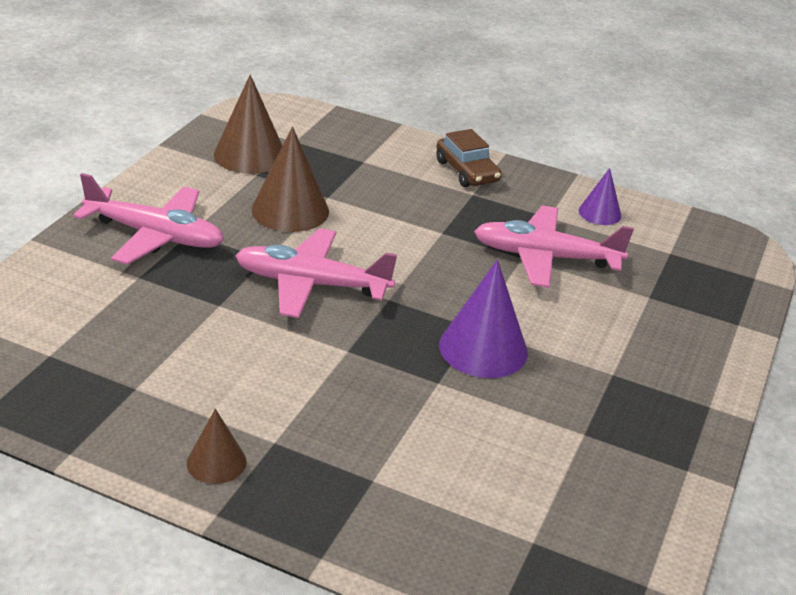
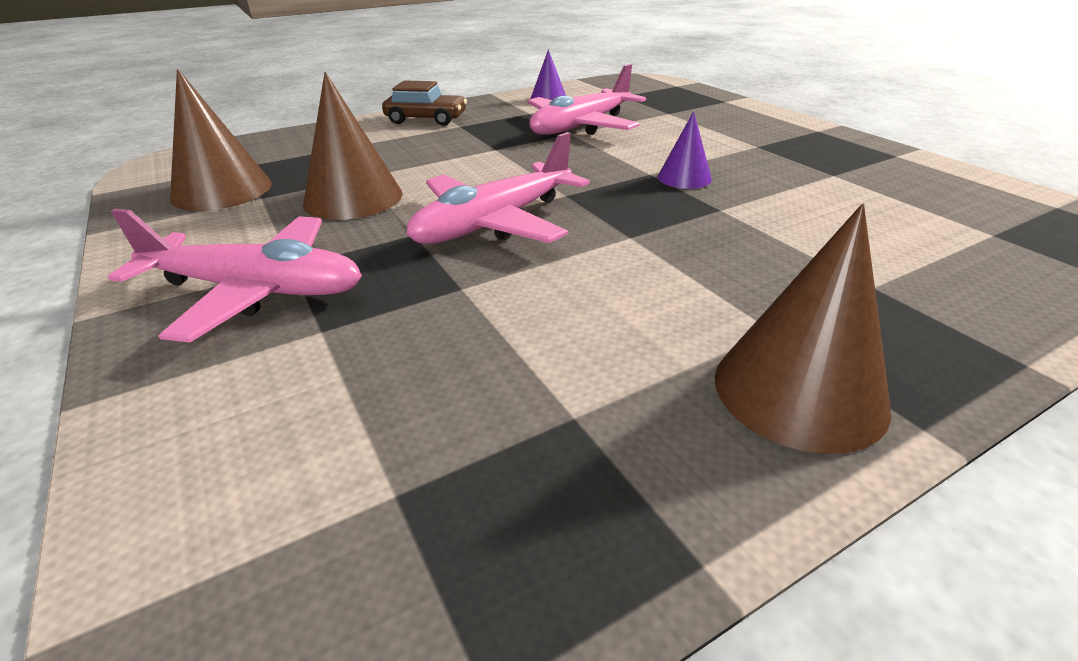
camera: 50 degrees left, 0 degrees up
(155, 236) = (257, 290): pink plane -> pink plane turned 45 degrees clockwise
(216, 462) = (799, 390): brown cone -> brown cone, size x1.74
(483, 348) = (684, 178): purple cone -> purple cone, size x0.57

